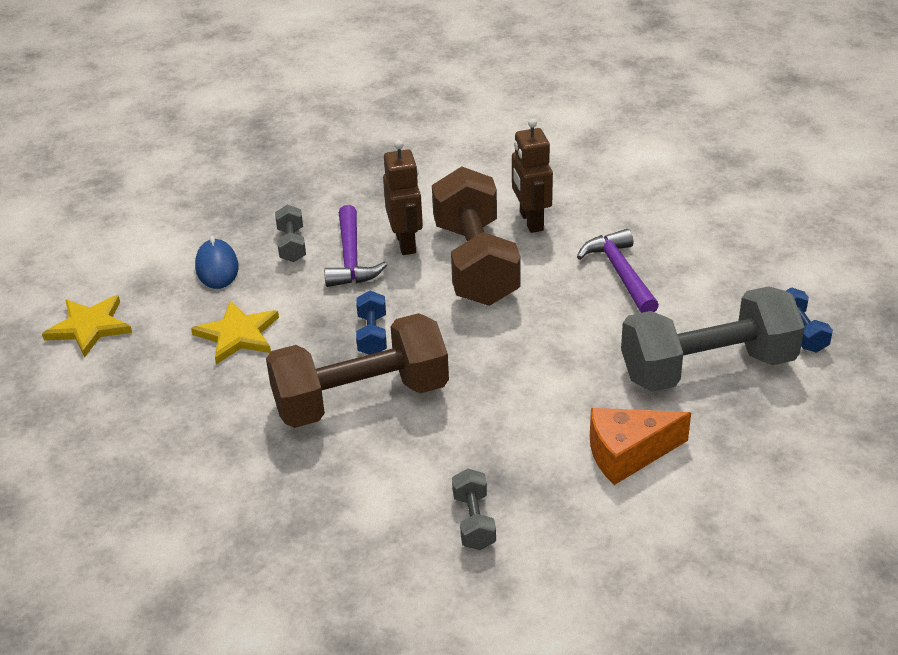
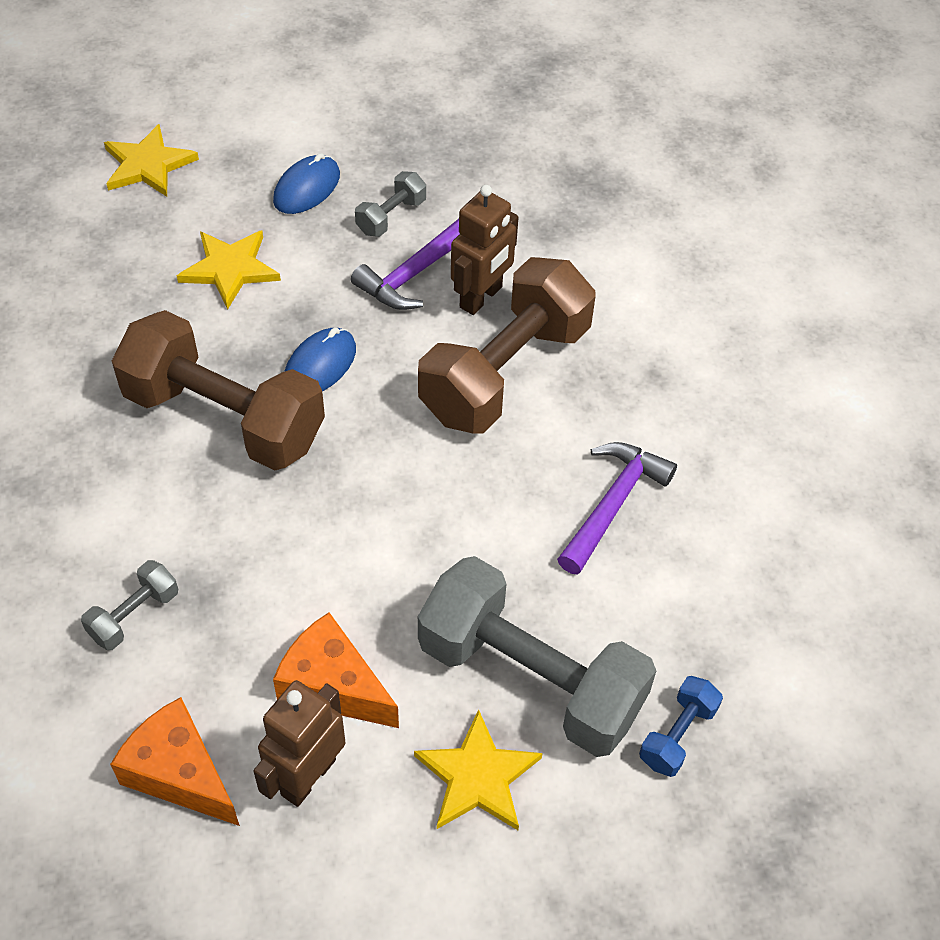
camera: 45 degrees right, 15 degrees up
(372, 335) = (320, 365): blue dumbbell -> blue mouse
(531, 221) = (621, 373): brown robot -> brown robot (307, 777)
(623, 559) = (180, 773): none -> orange cheese
(754, 424) = (477, 777): none -> yellow star

